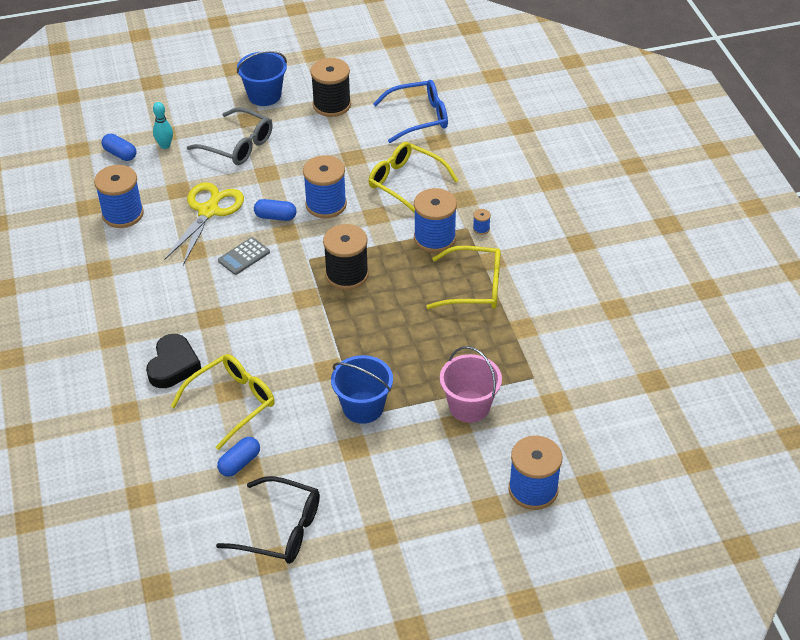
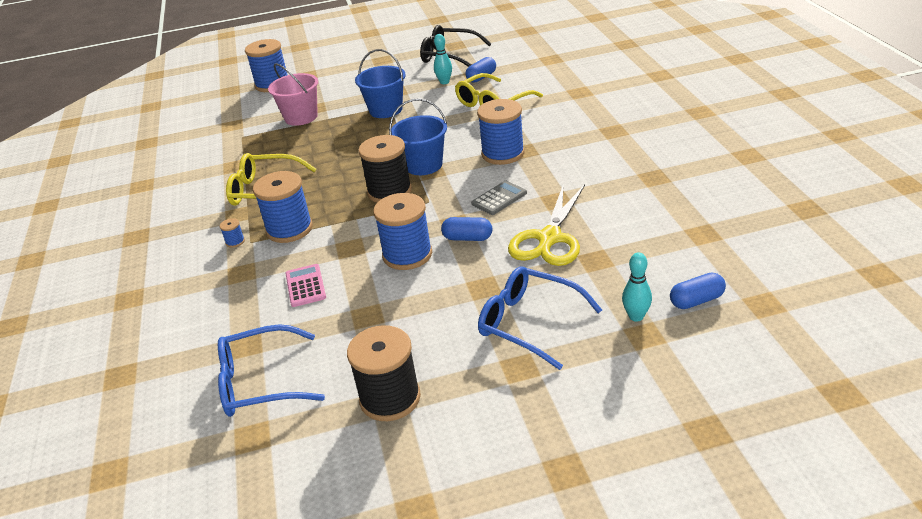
camera: 175 degrees left, 10 degrees down
(120, 154) = (696, 301): blue capsule -> blue capsule turned 60 degrees counterclockwise
(123, 214) = (654, 228): blue spool -> blue spool (503, 153)
(173, 365) = (549, 119): black heart -> none
(238, 145) = (528, 323): grey glasses -> blue glasses
(264, 95) = (500, 412): blue bucket -> blue bucket (423, 165)
(289, 459) = (444, 82): none -> turquoise bowling pin
(405, 183) = (305, 286): yellow glasses -> pink calculator

